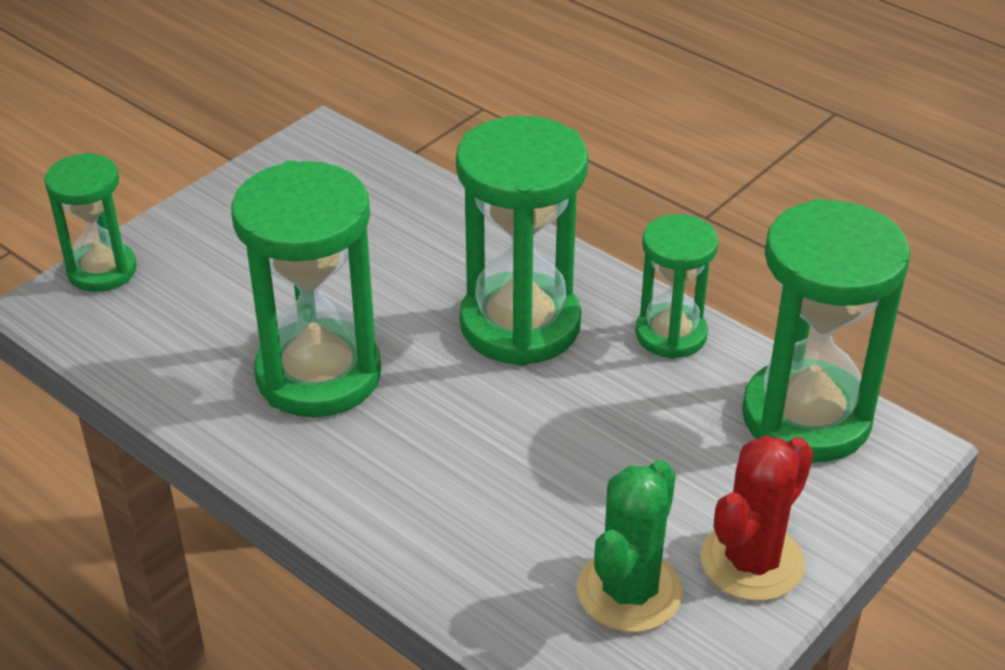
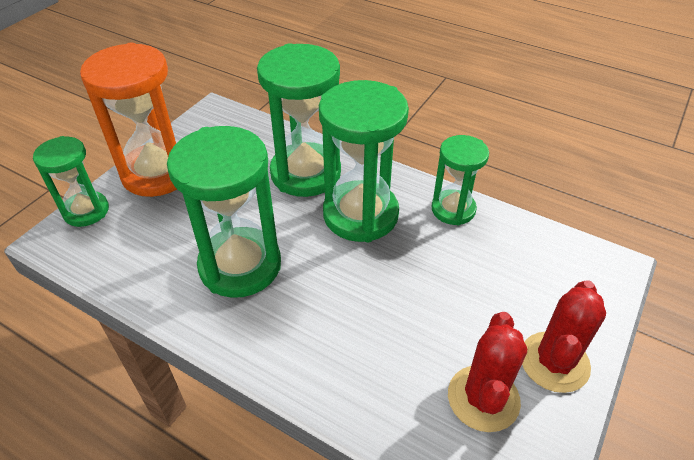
camera: 10 degrees left, 5 degrees up
(216, 226) = (157, 173): none -> orange hourglass
(629, 591) = (483, 398): green cactus -> red cactus
(806, 417) = (551, 253): green hourglass -> green hourglass (305, 173)

